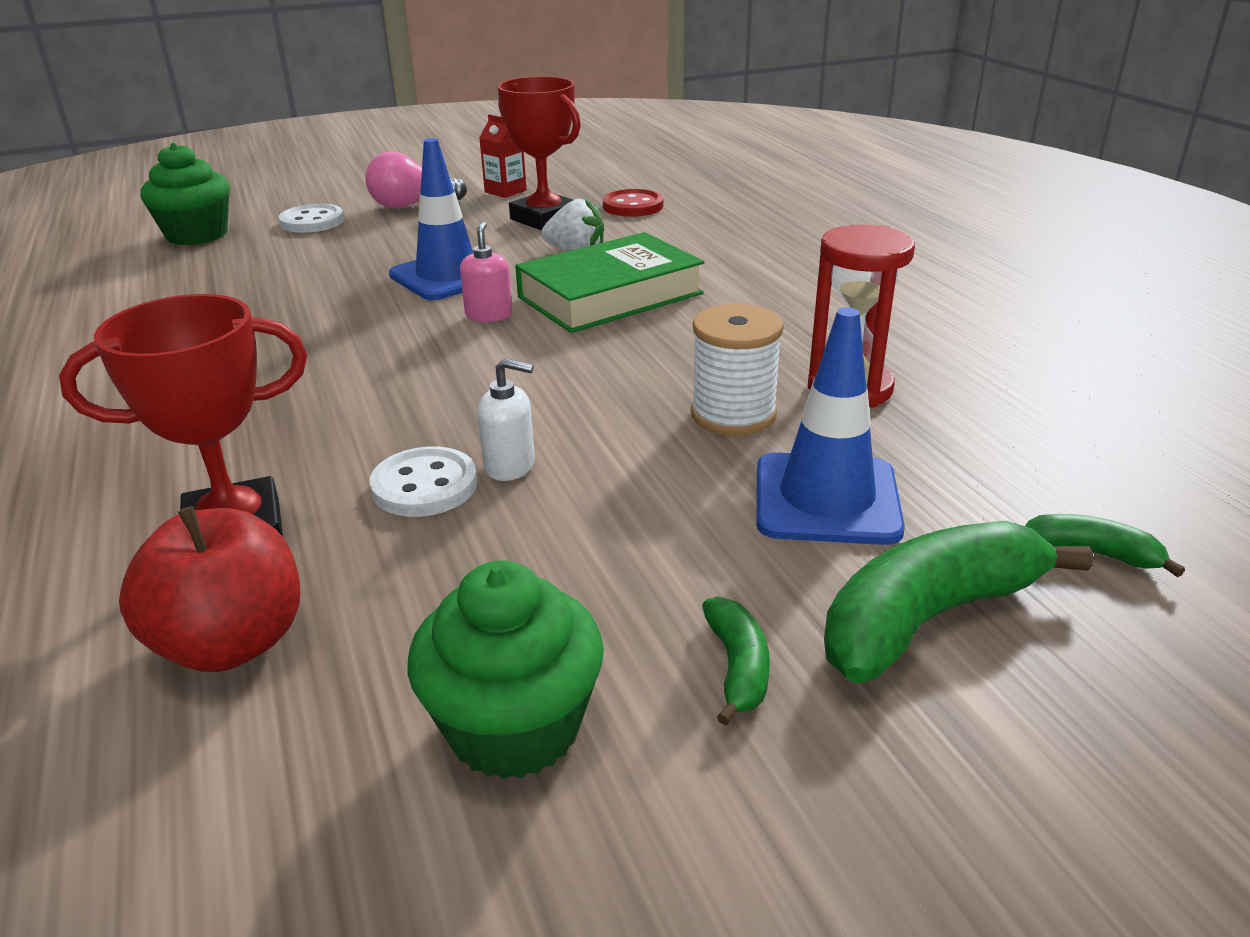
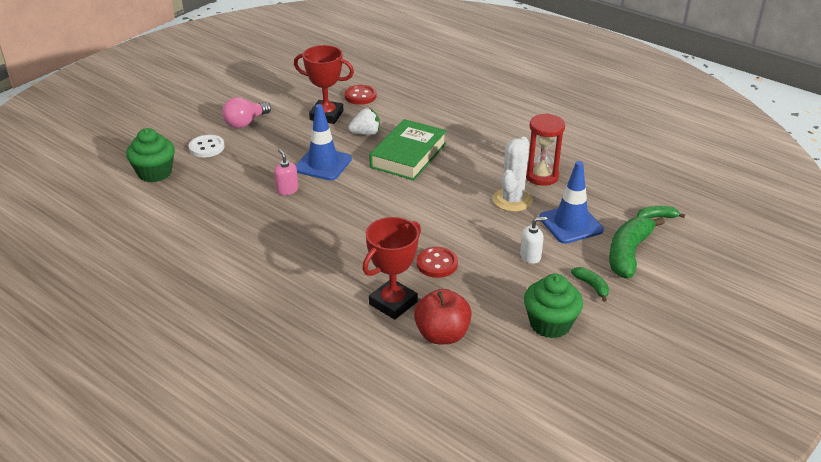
camera: 30 degrees left, 5 degrees up
(425, 486) = (437, 264): white button -> red button
(489, 315) = (368, 181): pink soap dispenser -> pink soap dispenser (287, 190)
(505, 191) = (283, 100): red carton -> none
(510, 466) = (457, 246): white soap dispenser -> white soap dispenser (530, 256)
(733, 414) = (512, 200): white spool -> white cactus

